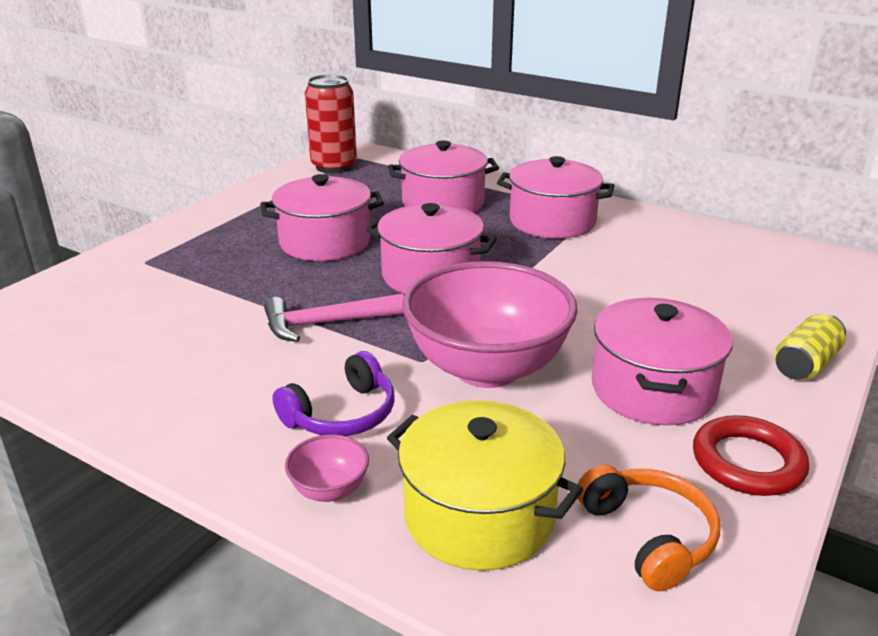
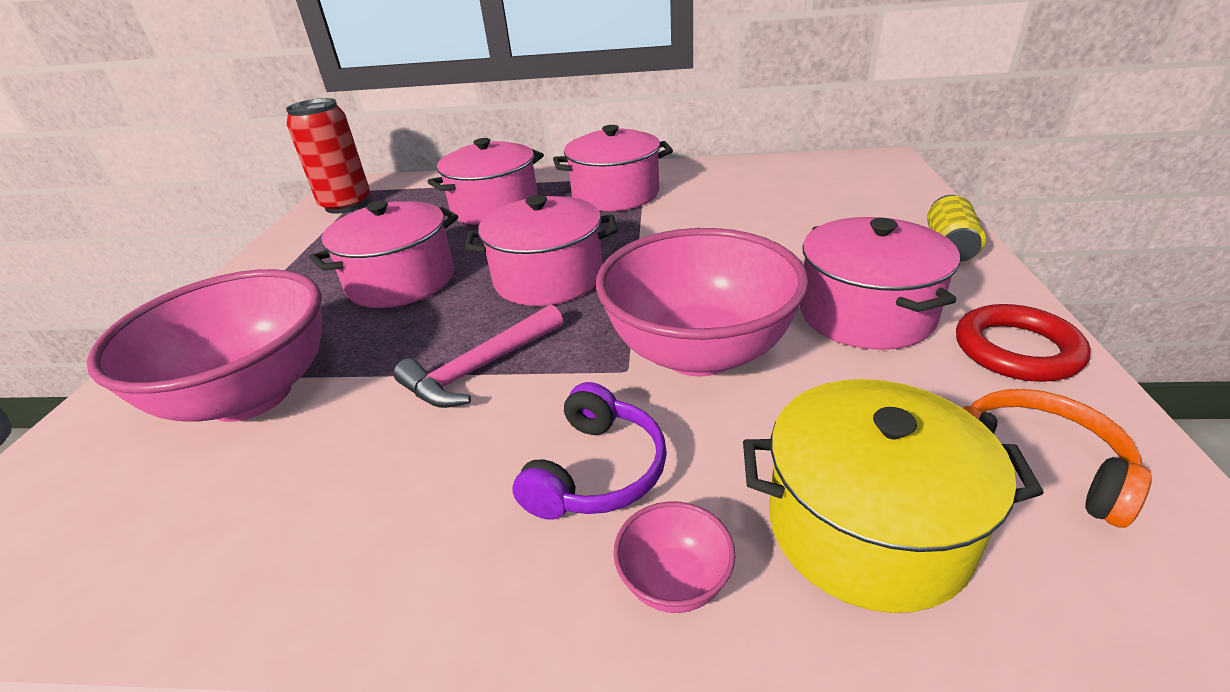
camera: 25 degrees left, 5 degrees up
(178, 289) = (251, 395): none -> pink bowl

